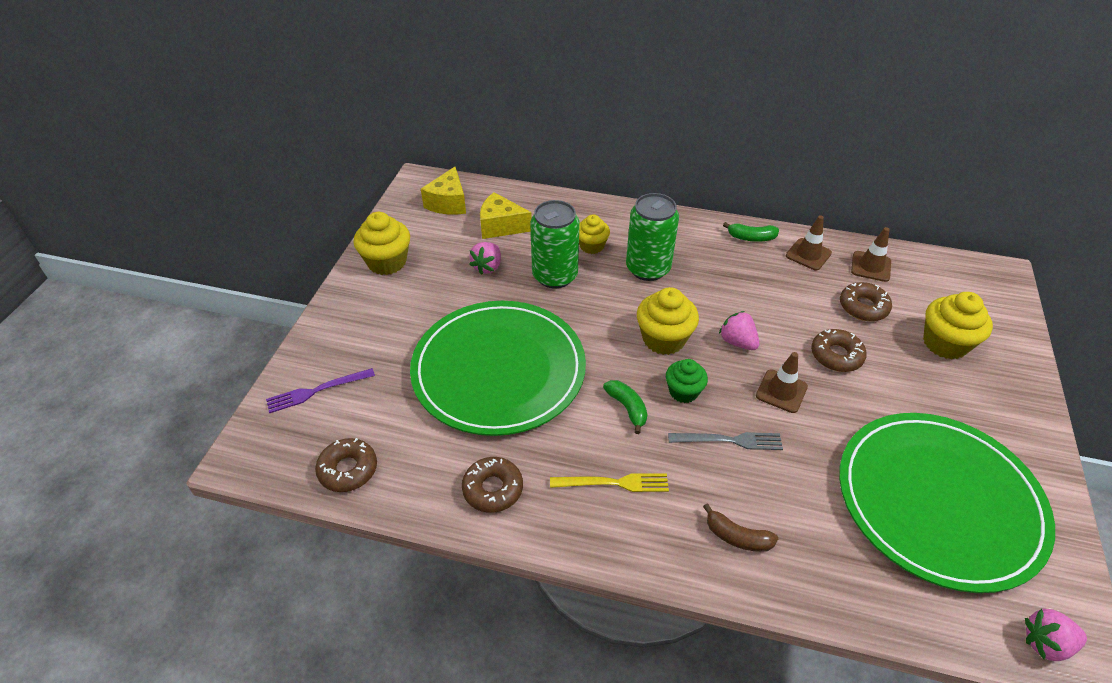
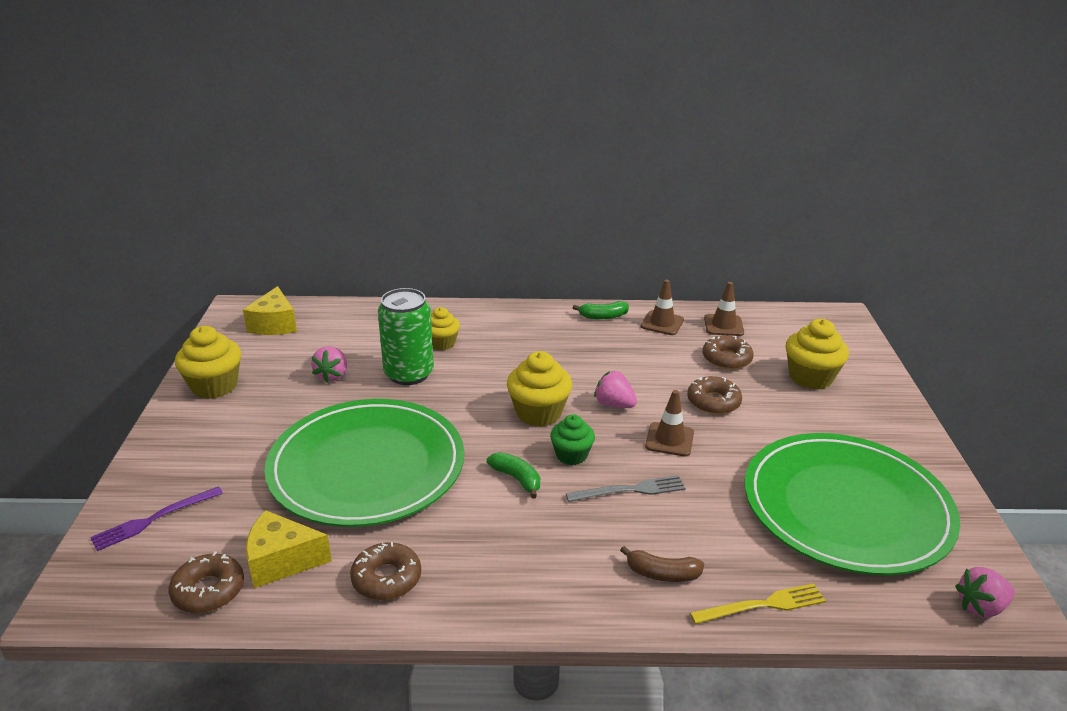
camera: 15 degrees left, 15 degrees down
(501, 226) = (338, 338): yellow cheese -> yellow cheese (282, 561)
(614, 483) = (520, 549): yellow fork -> yellow fork (762, 605)
(648, 268) = (506, 355): green can -> none

